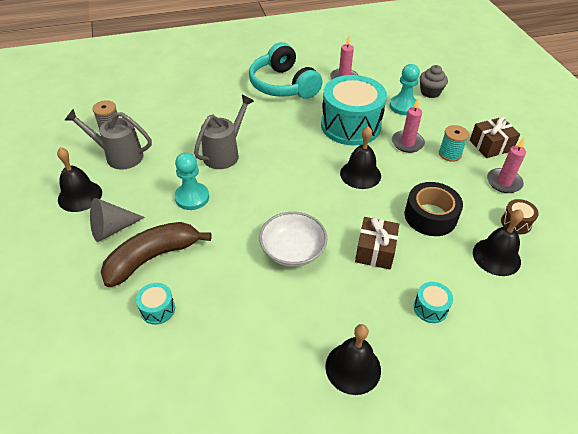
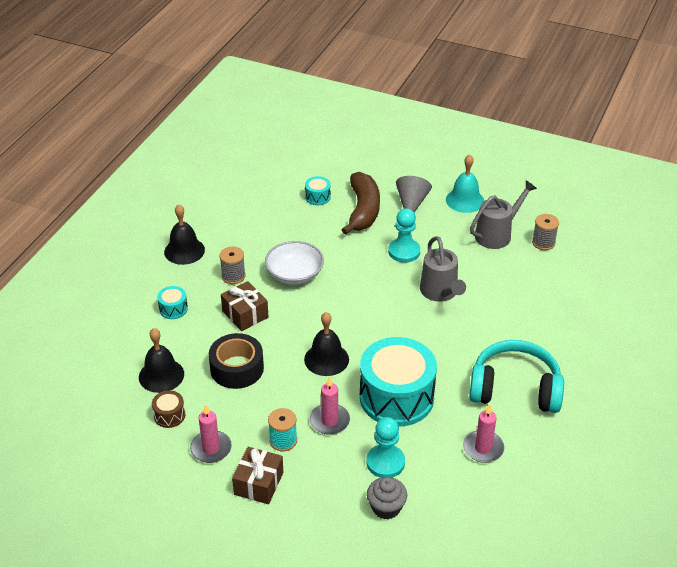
camera: 130 degrees right, 5 degrees down
(80, 196) = (465, 200): black bell -> turquoise bell
(342, 294) = (233, 276): none -> grey spool

